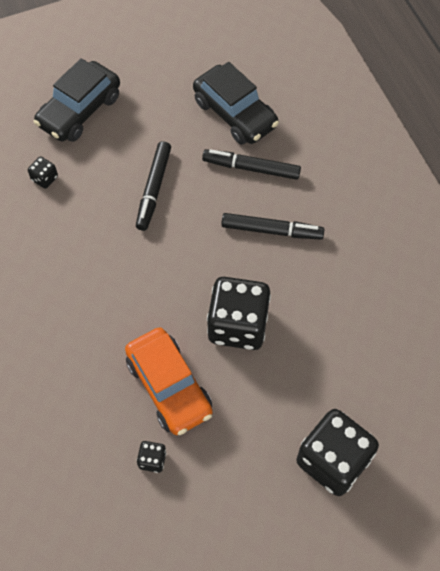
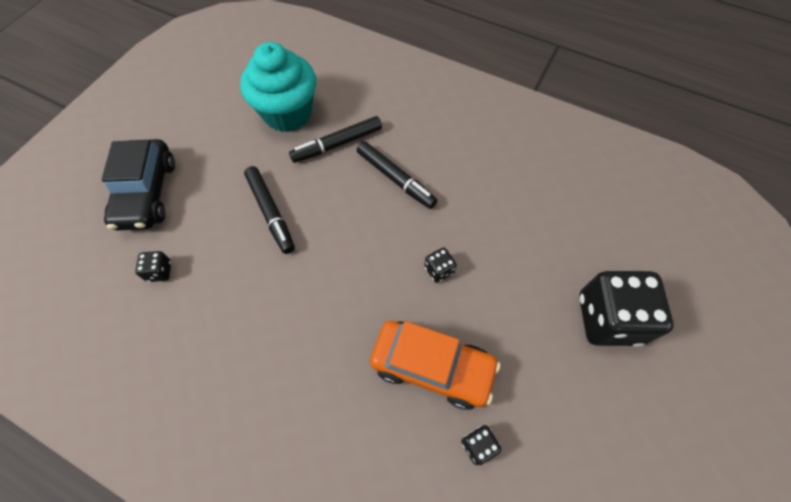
camera: 40 degrees left, 0 degrees up
(235, 113) = (287, 113): black car -> turquoise cupcake
(238, 325) = (439, 270): black dice -> black dice, size x0.42
(272, 230) = (396, 179): black marker -> black marker turned 75 degrees clockwise

